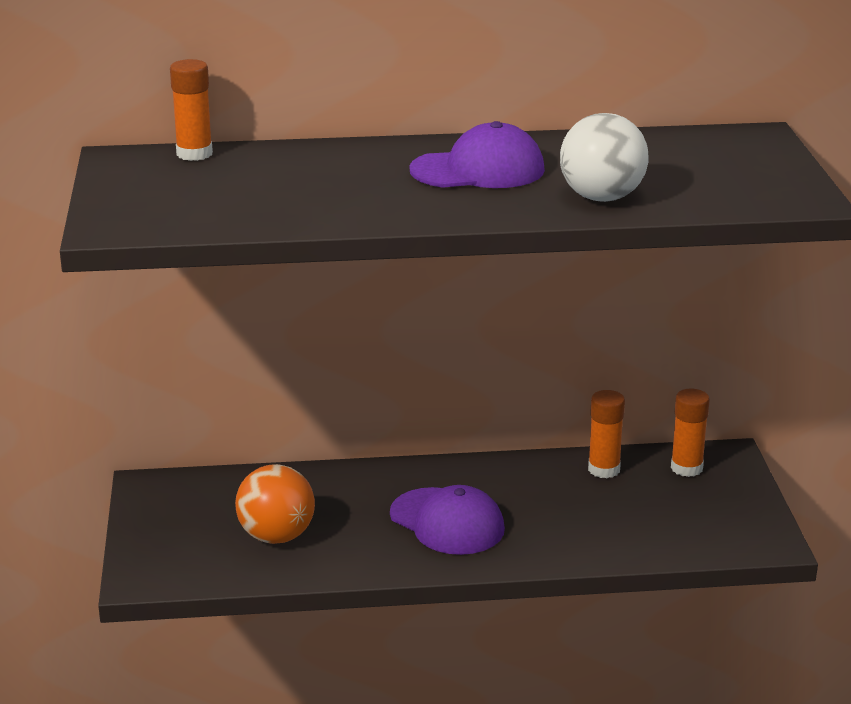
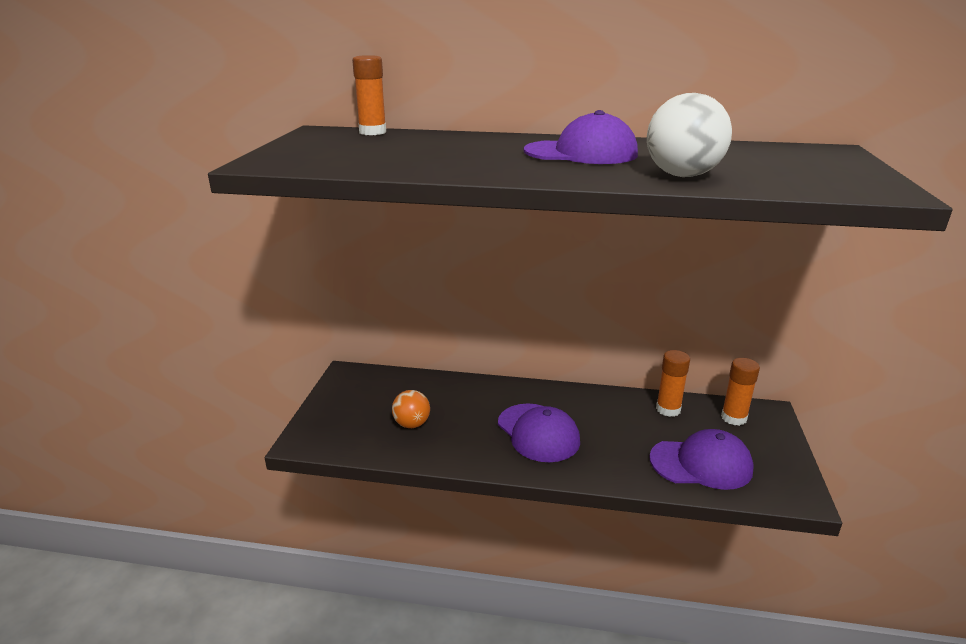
camera: 15 degrees right, 0 degrees up
(276, 536) = (412, 424): orange ball -> orange ball, size x0.66
(655, 527) = (701, 464): none -> purple cap

